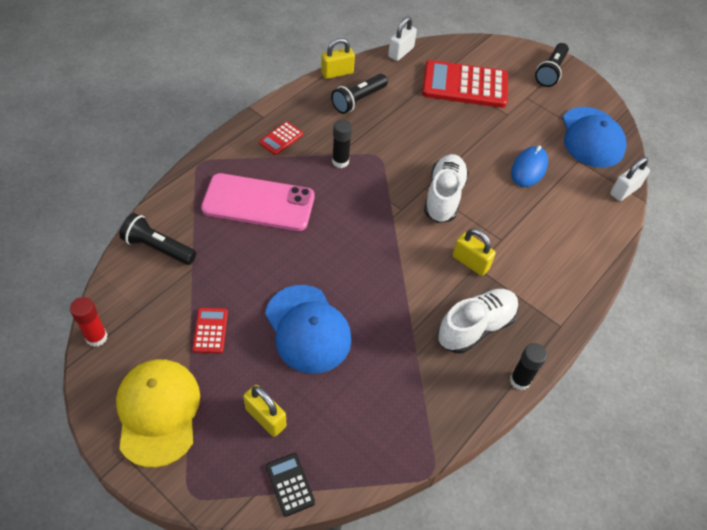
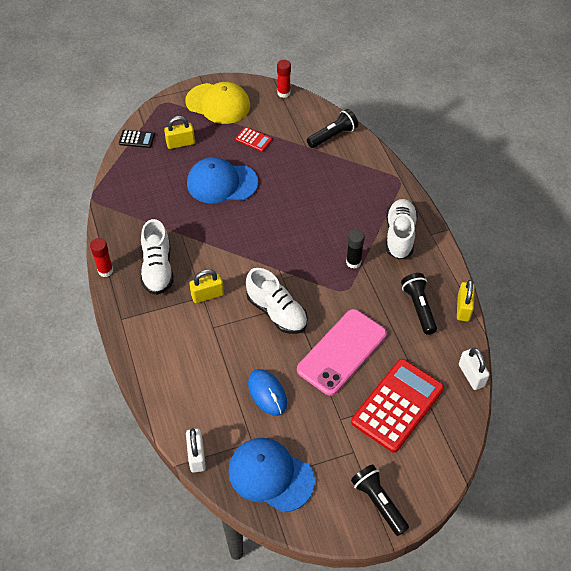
camera: 125 degrees right, 0 degrees up
(258, 202) = (341, 198): pink phone -> pink phone (342, 352)
(281, 138) = (399, 235): red calculator -> white shoe
(519, 380) = (105, 271): black glue stick -> red glue stick

